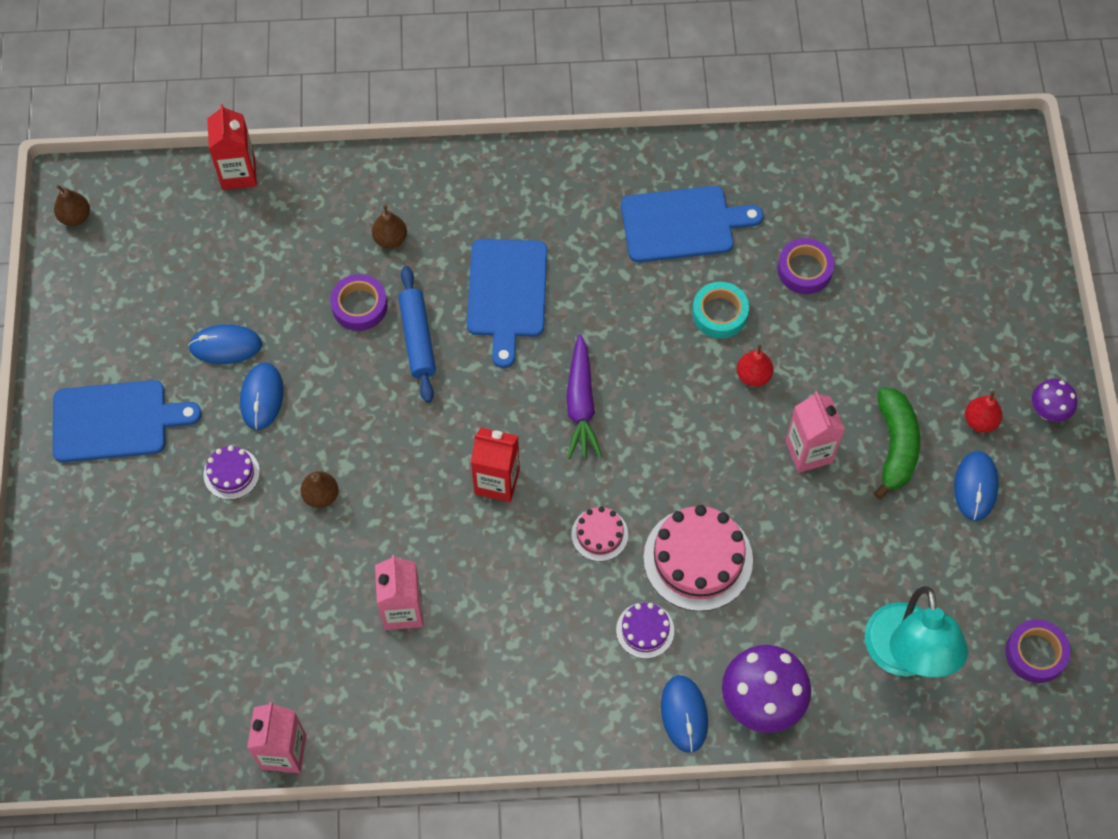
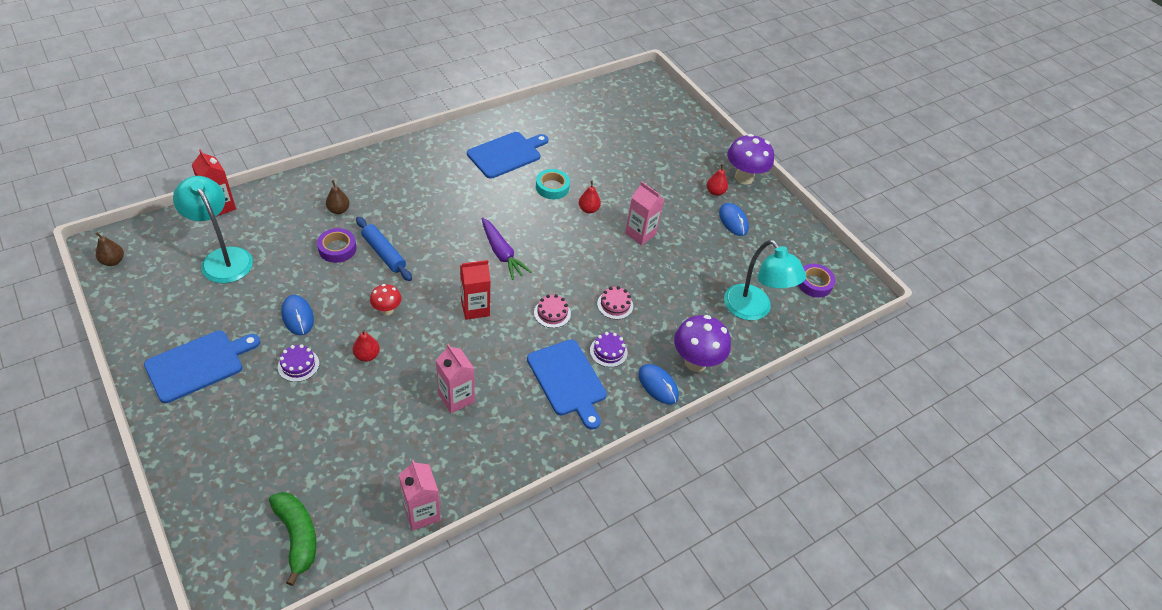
camera: 35 degrees left, 15 degrees down
(208, 264) = (223, 258): none -> turquoise lamp
(225, 346) = (258, 297): blue mouse -> none
(321, 496) = (367, 355): brown pear -> red pear
(378, 435) = (387, 310): none -> red mushroom
(507, 293) = (426, 215): blue cutting board -> blue cutting board (568, 380)
(698, 559) = (615, 305): pink cake -> pink cake, size x0.52
(804, 270) = (584, 155): purple tape -> none
(895, 446) = (682, 216): green banana -> green banana (297, 536)
(1047, 412) = (744, 178): purple mushroom -> purple mushroom, size x1.82

